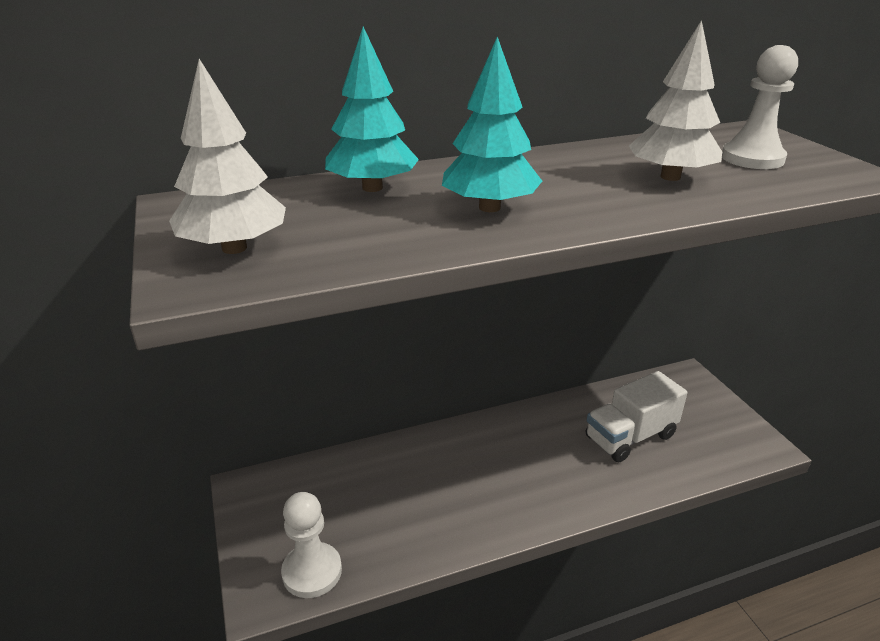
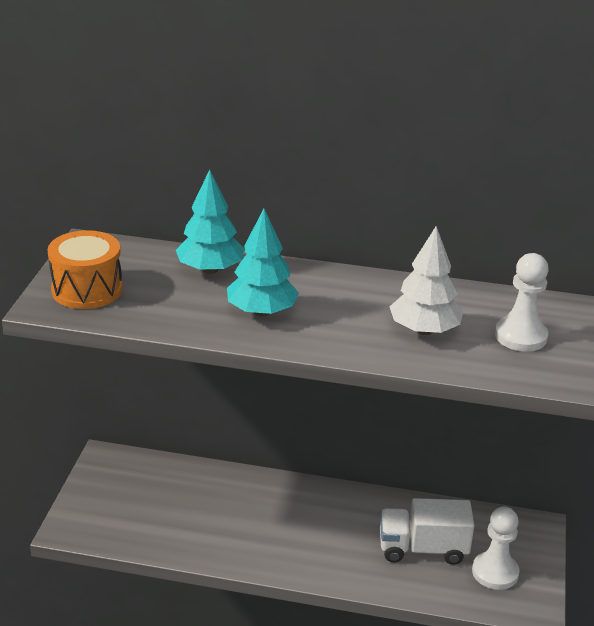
camera: 30 degrees right, 0 degrees up
(234, 248) = (87, 290): white tree -> orange drum
(312, 571) = (107, 529): white pawn -> white pawn (495, 572)

